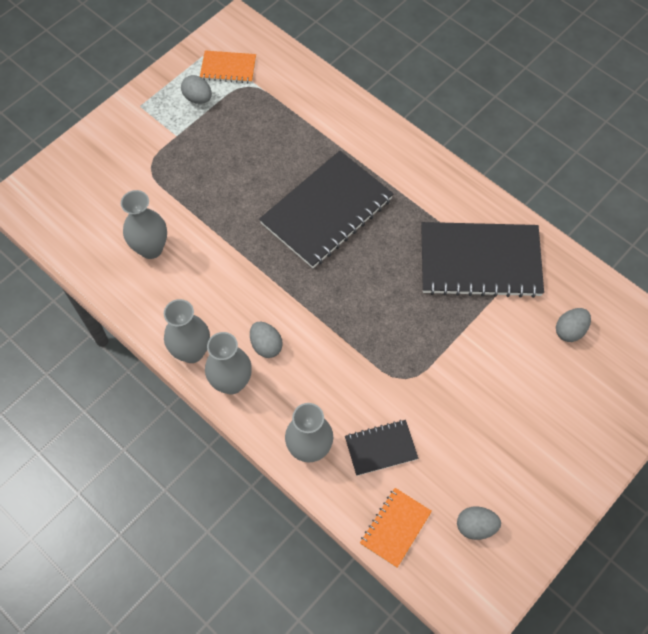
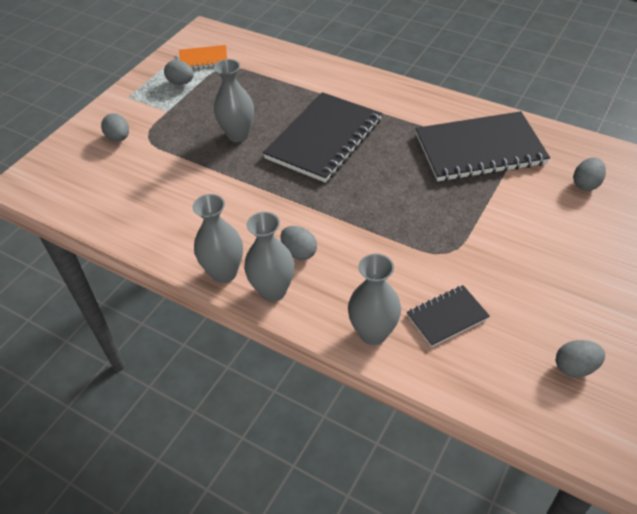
camera: 10 degrees left, 15 degrees down
(121, 162) = (119, 138): none -> grey egg
(151, 248) = (162, 197): grey vase -> grey vase (238, 135)
(395, 528) = (492, 387): orange notebook -> none

